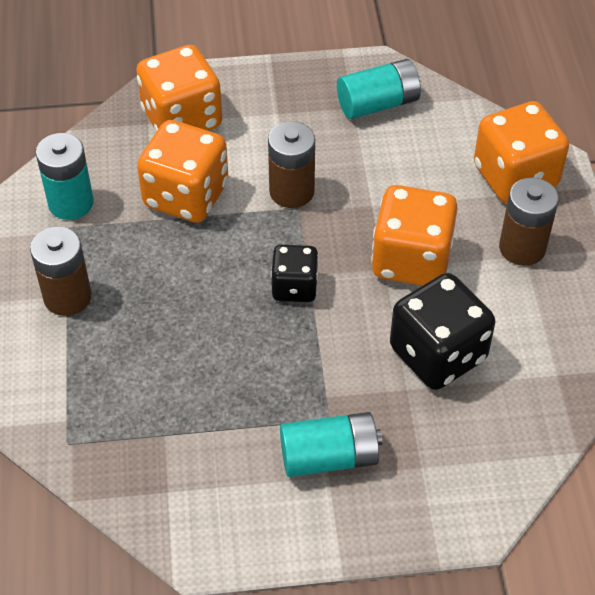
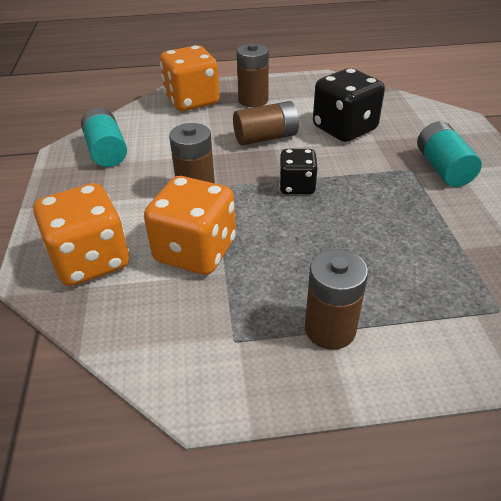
camera: 90 degrees left, 10 degrees down
(71, 203) = (198, 341): turquoise battery -> none
(411, 260) = (266, 138): orange dice -> brown battery

